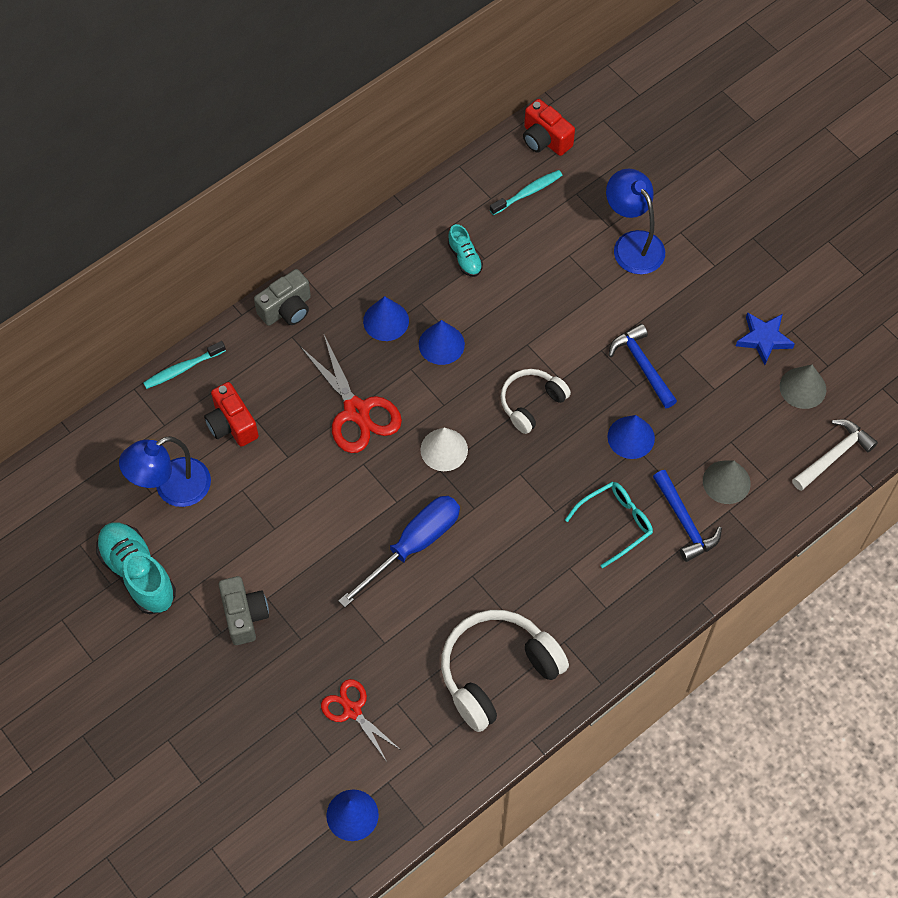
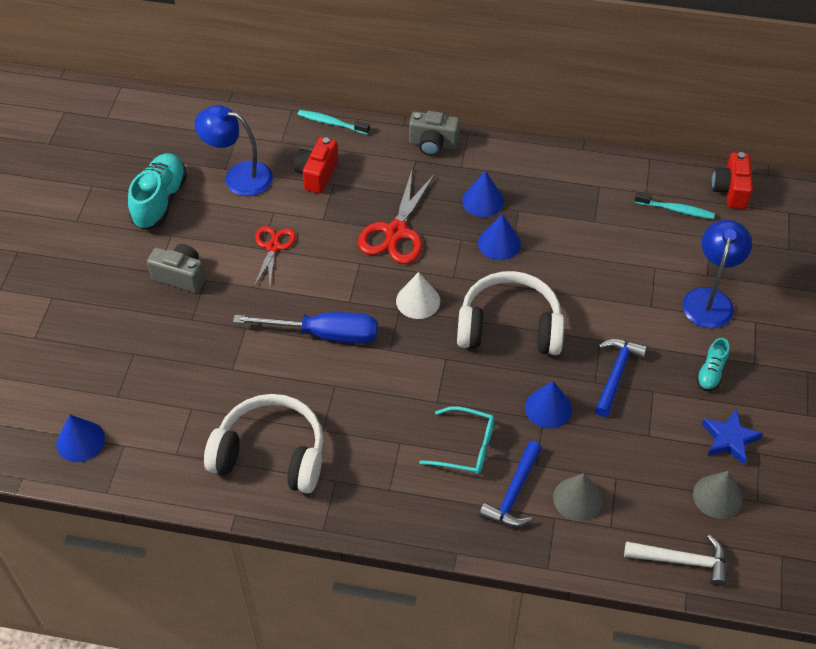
camera: 50 degrees right, 10 degrees down
(244, 615) = (180, 276): grey camera -> grey camera turned 105 degrees counterclockwise
(352, 710) = (162, 386): red scissors -> red scissors (273, 247)
(465, 258) = (581, 210): turquoise shoe -> turquoise shoe (711, 372)
(531, 403) = (509, 327): white headphones -> white headphones, size x1.68

